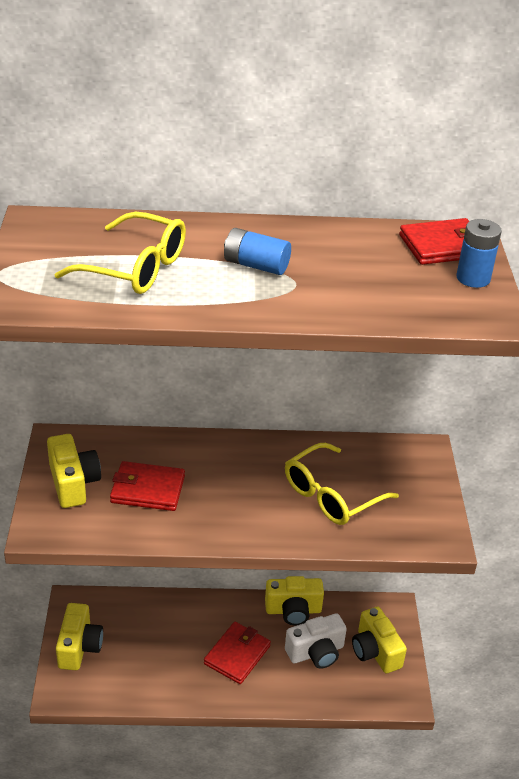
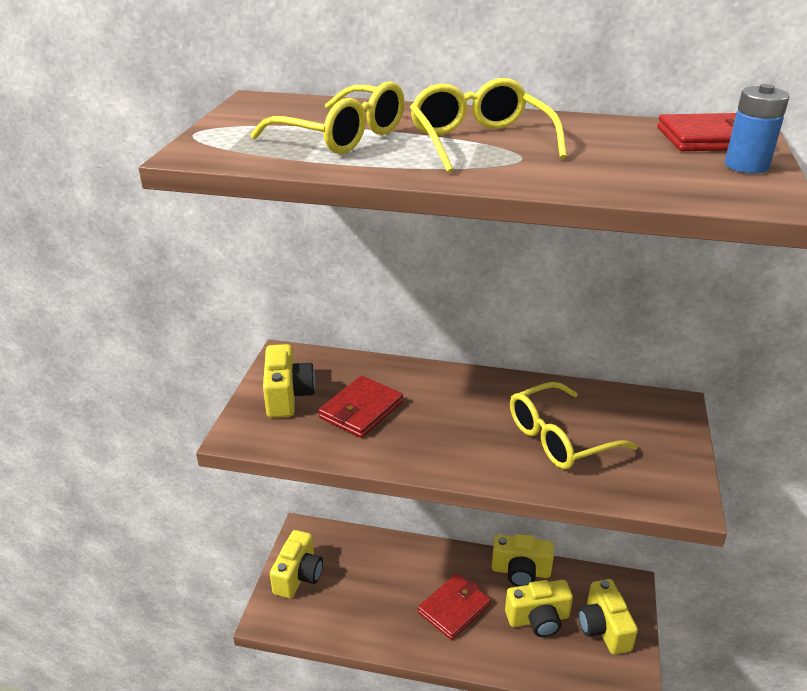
camera: 15 degrees right, 5 degrees down
(148, 489) = (361, 410): red wallet -> red wallet turned 75 degrees counterclockwise
(256, 265) = (479, 141): blue battery -> yellow glasses
(316, 652) = (538, 619): white camera -> yellow camera

